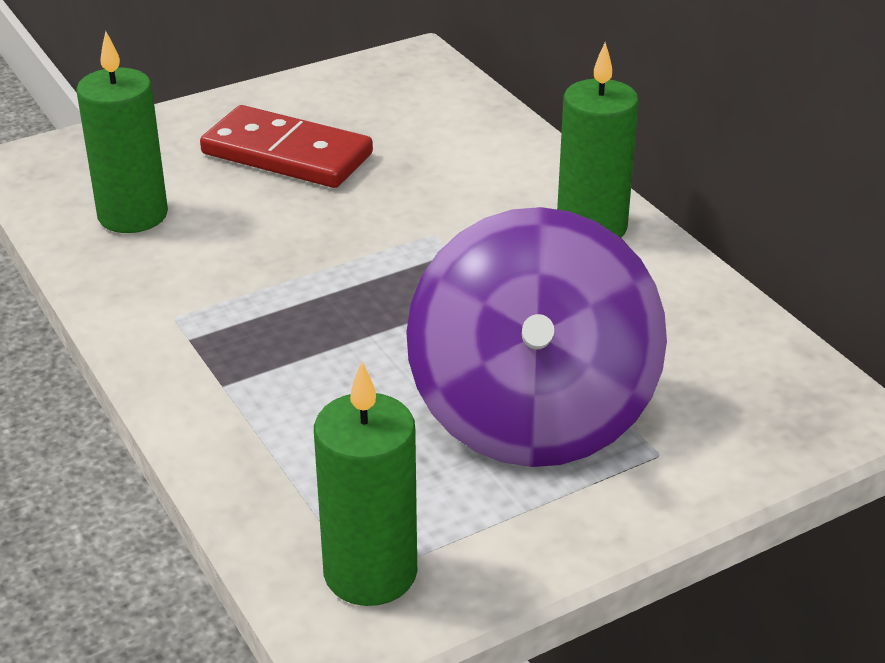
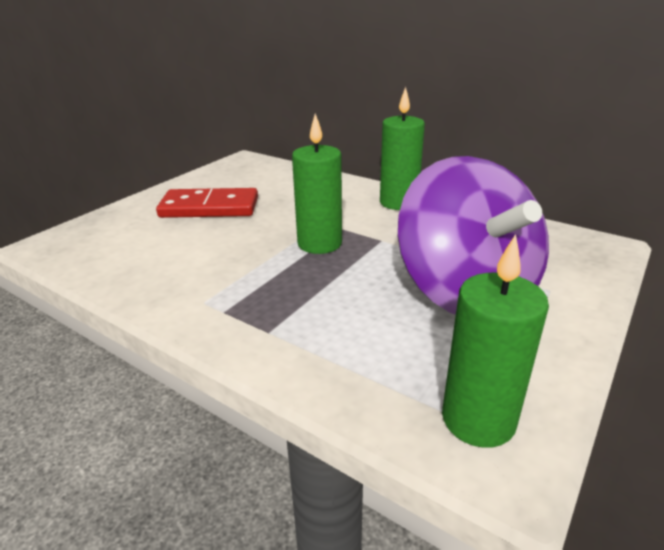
camera: 25 degrees left, 5 degrees down
(133, 215) = (135, 256): green candle -> green candle (319, 243)

